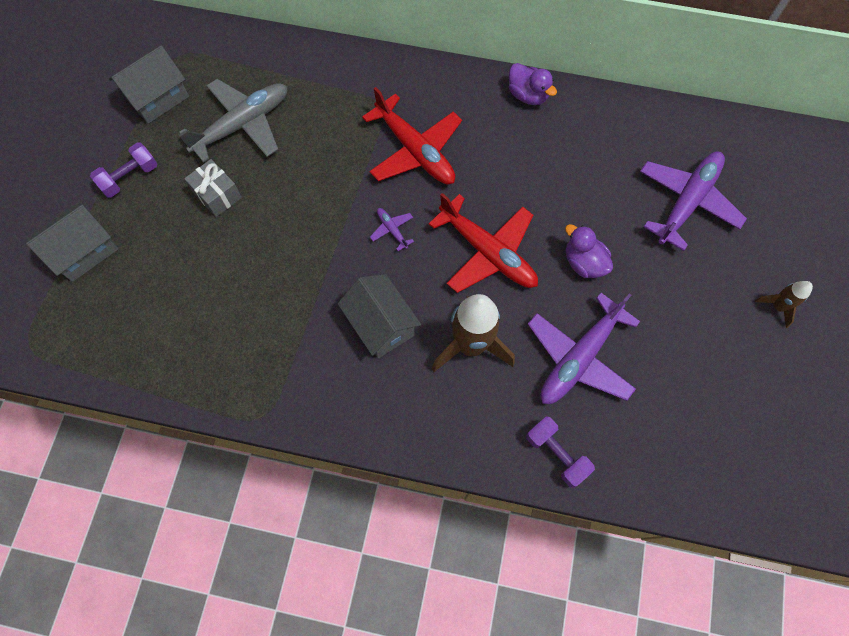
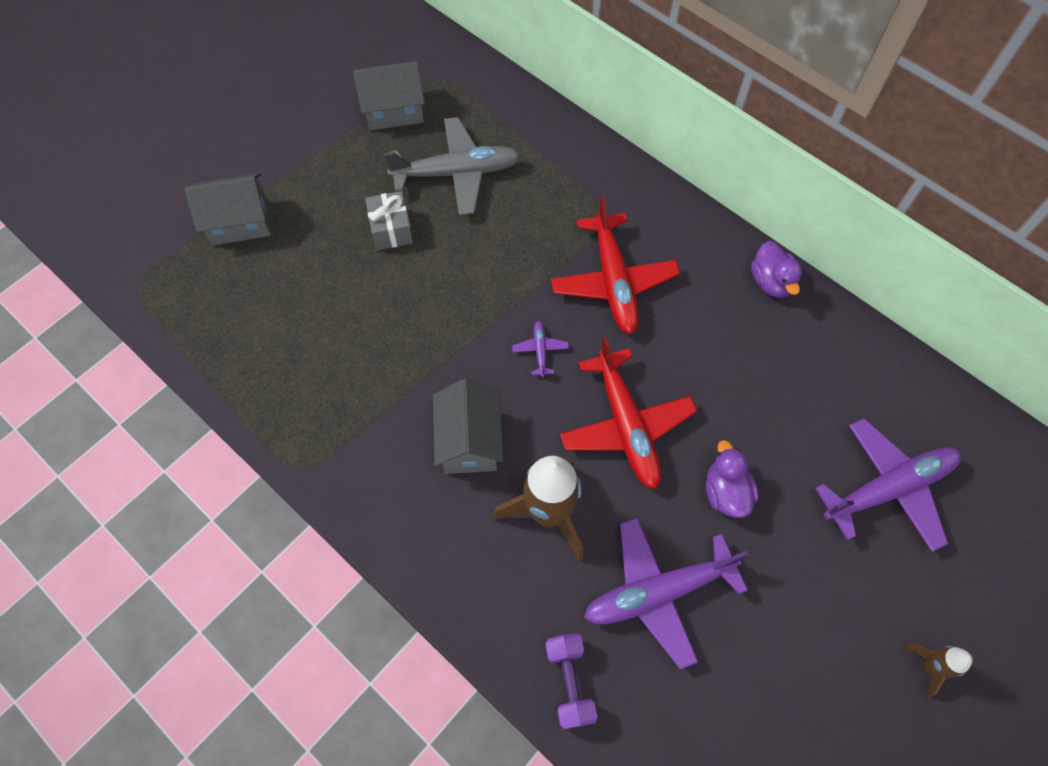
camera: 30 degrees right, 5 degrees down
(130, 177) = (322, 173): purple dumbbell -> none

